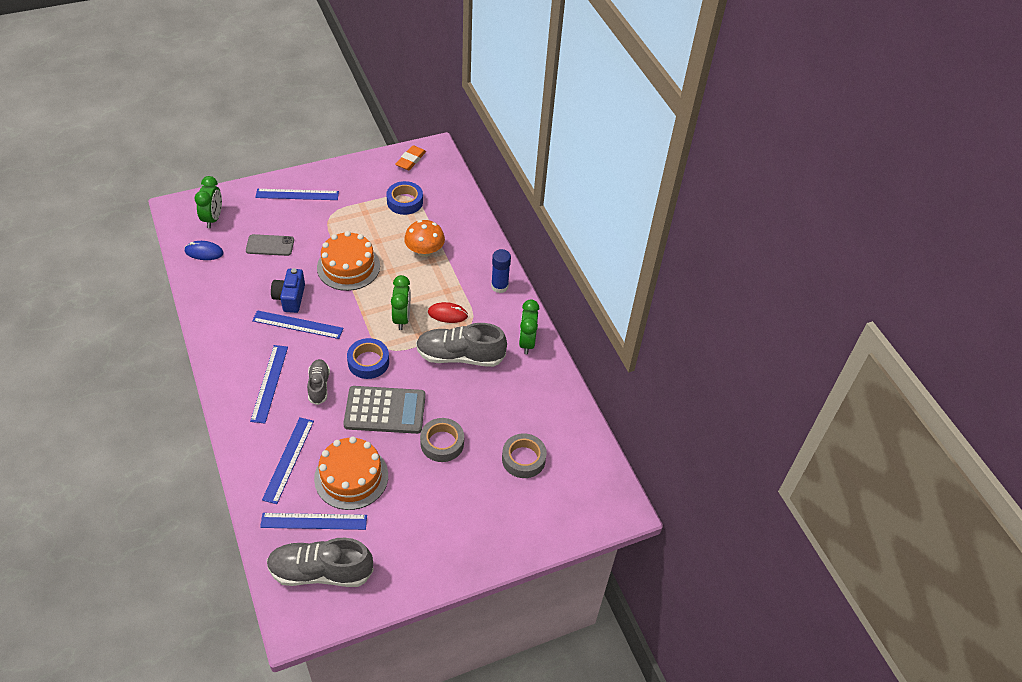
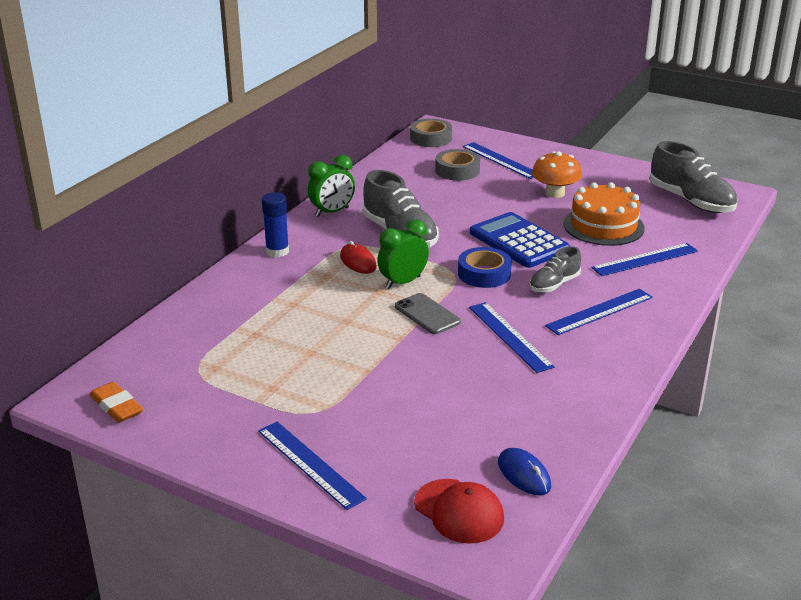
camera: 125 degrees left, 20 degrees down
(213, 218) = (459, 511): green clock -> red cap
(270, 245) = (432, 427): grey phone -> grey phone (427, 314)
(290, 298) = (484, 362): blue camera -> none
(314, 521) = (666, 222): blue ruler -> blue ruler (500, 160)
(348, 267) = (381, 350): orange cake -> none
(385, 410) = (518, 241): grey calculator -> blue calculator
(405, 201) = (213, 369): blue tape -> none
(411, 160) = (116, 406): orange eraser -> orange eraser turned 60 degrees clockwise
(424, 251) = (284, 315): orange mushroom -> orange mushroom (555, 193)
(442, 443) = (503, 205): grey tape -> grey tape (431, 138)

